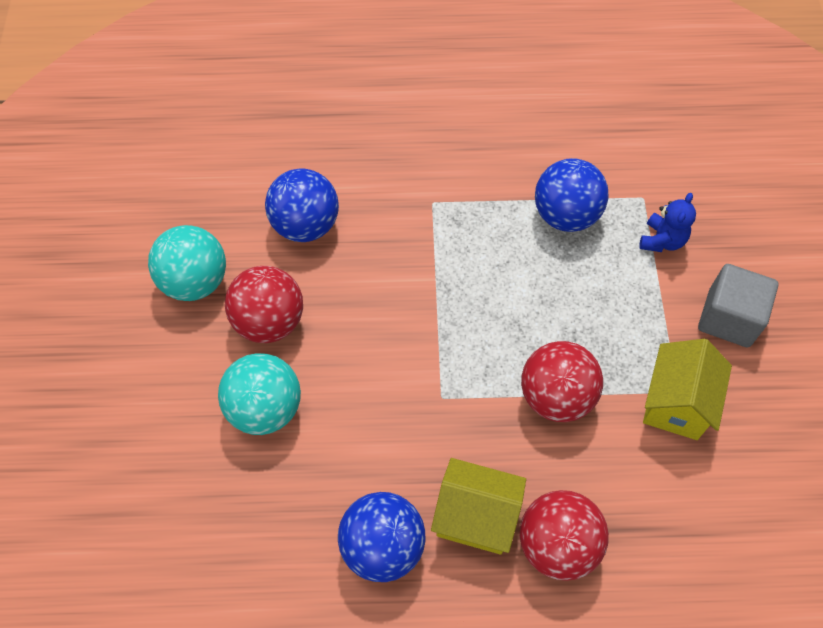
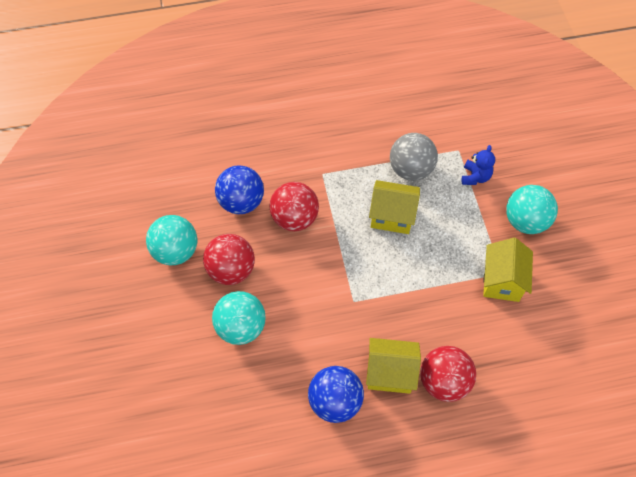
camera: 10 degrees left, 0 degrees up
(524, 280) = (392, 216): none -> yellow house
(556, 396) = (426, 288): red ball -> red ball (294, 218)
(565, 215) = (411, 169): blue ball -> grey ball
(728, 318) = (525, 221): grey cube -> turquoise ball

